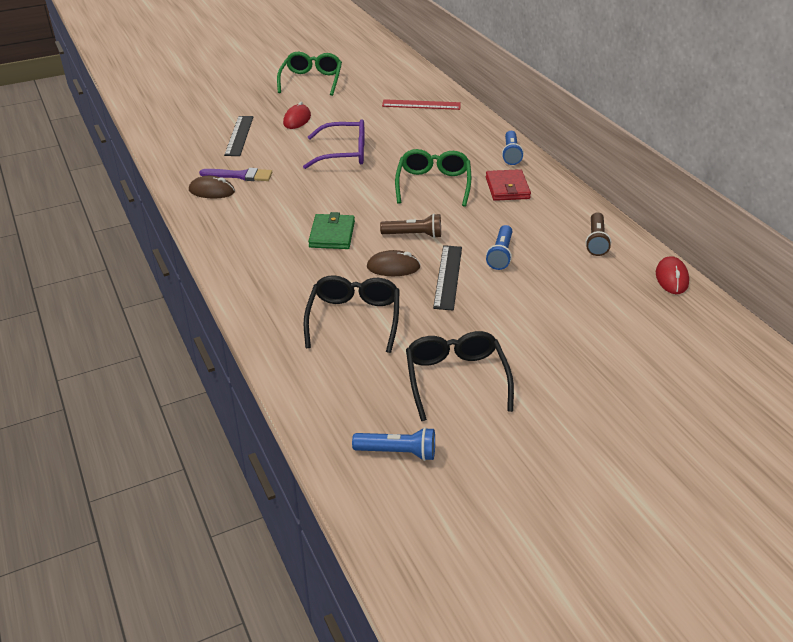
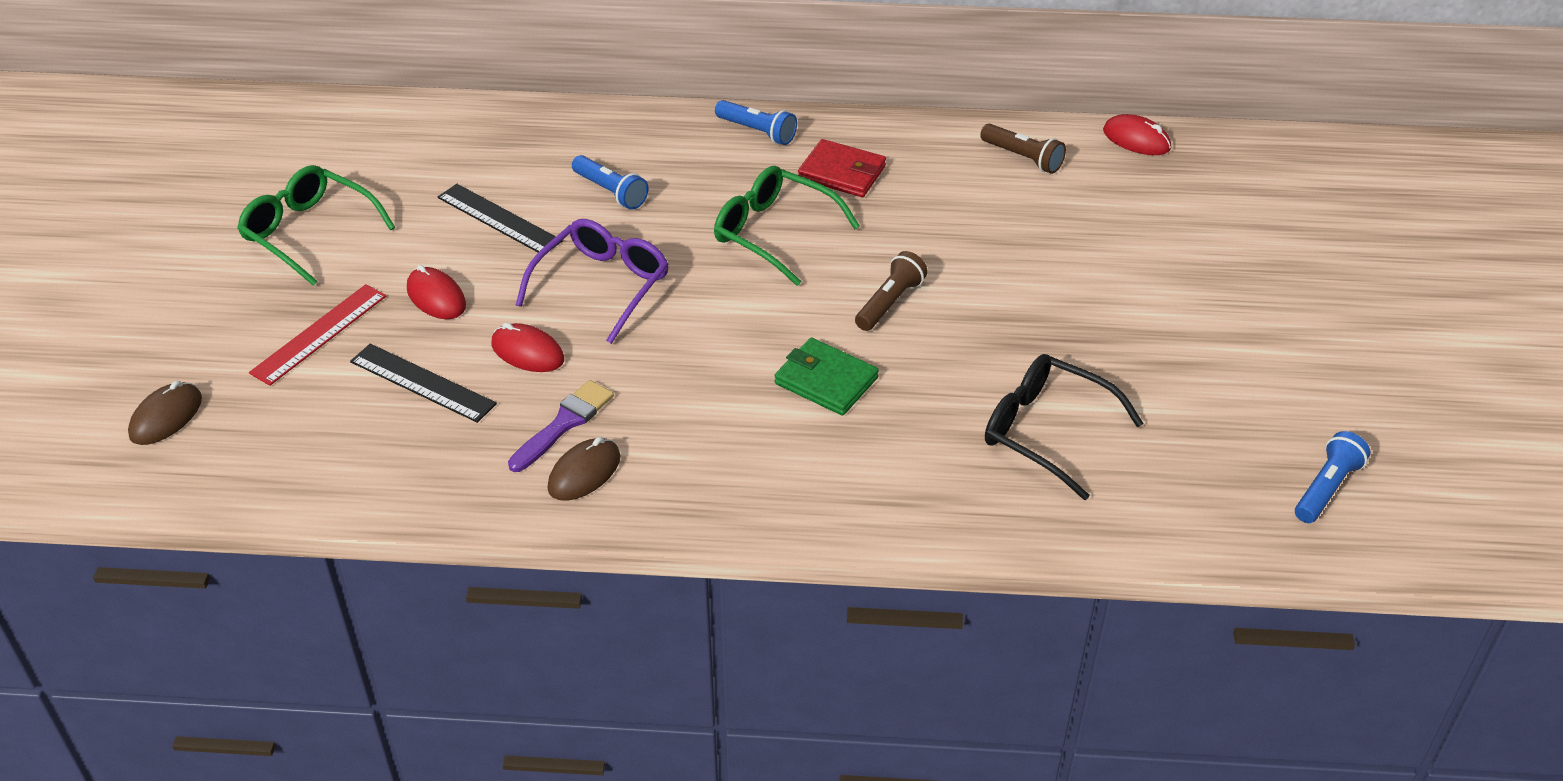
camera: 60 degrees left, 5 degrees up
(280, 151) = (527, 352): none -> red mouse
(393, 267) = (953, 351): brown mouse -> brown mouse (166, 417)
(421, 105) = (527, 151): red ruler -> red ruler (319, 334)
(448, 277) = (1010, 311): black ruler -> black ruler (499, 219)
(456, 379) = (1222, 388): black glasses -> none
(500, 254) = (994, 246): blue flashlight -> blue flashlight (611, 192)

